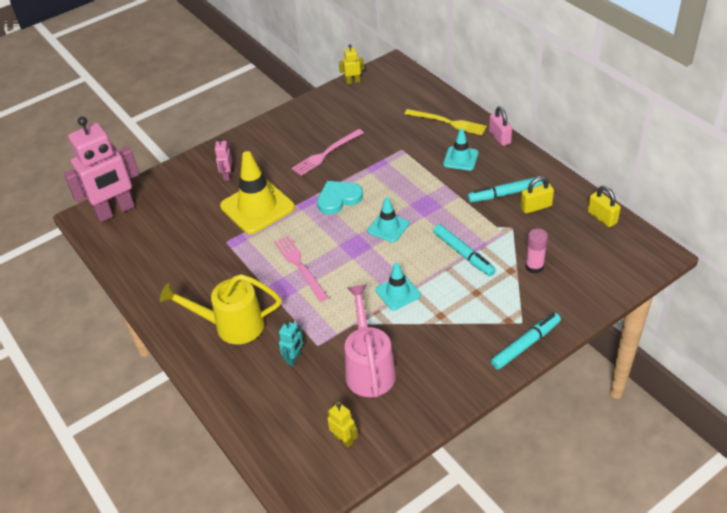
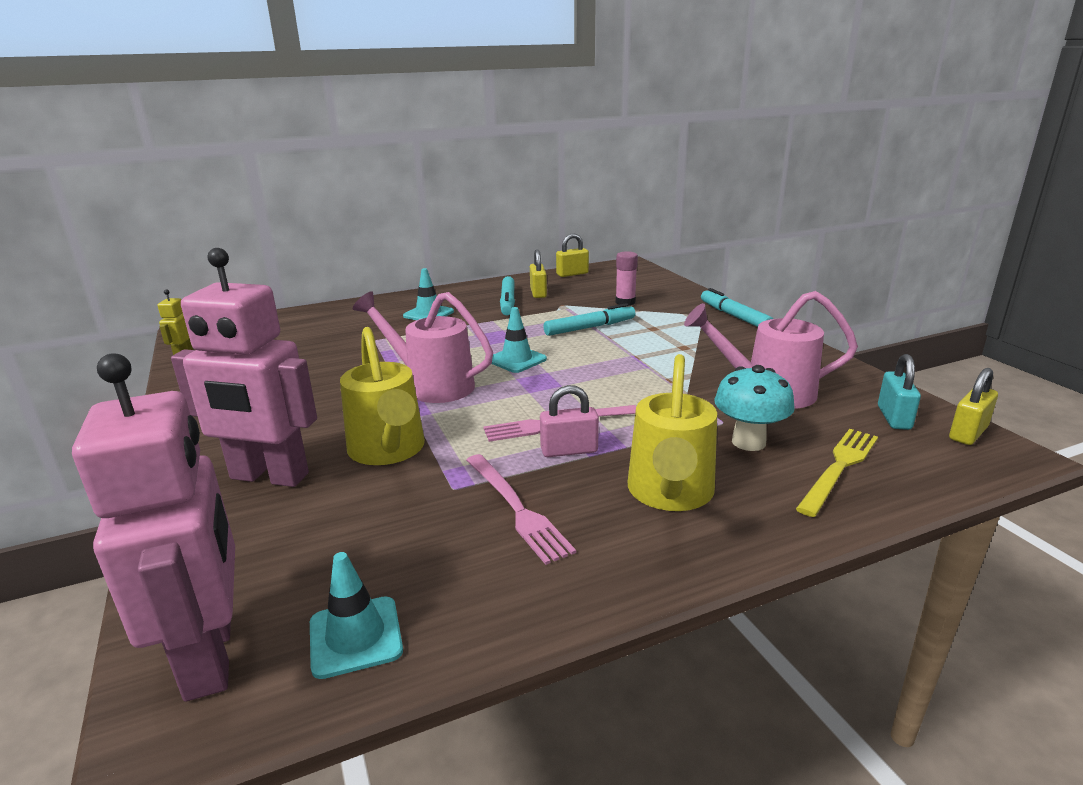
camera: 80 degrees left, 20 degrees down
(227, 175) = (269, 477): pink robot -> pink robot, size x2.38
(257, 207) = (388, 451): yellow traffic cone -> yellow watering can
(294, 358) = (748, 442): turquoise robot -> turquoise mushroom
(326, 153) = (321, 386): pink fork -> pink fork (516, 508)
(328, 480) = (968, 433): none -> yellow padlock
(338, 199) = (432, 385): turquoise heart -> pink watering can
(344, 439) = (894, 418): yellow robot -> turquoise padlock
(398, 292) = (639, 365): turquoise traffic cone -> turquoise traffic cone (355, 637)
(448, 122) = (355, 313): yellow fork -> yellow fork (839, 468)
(499, 137) = (414, 295): pink padlock -> pink padlock (569, 450)

